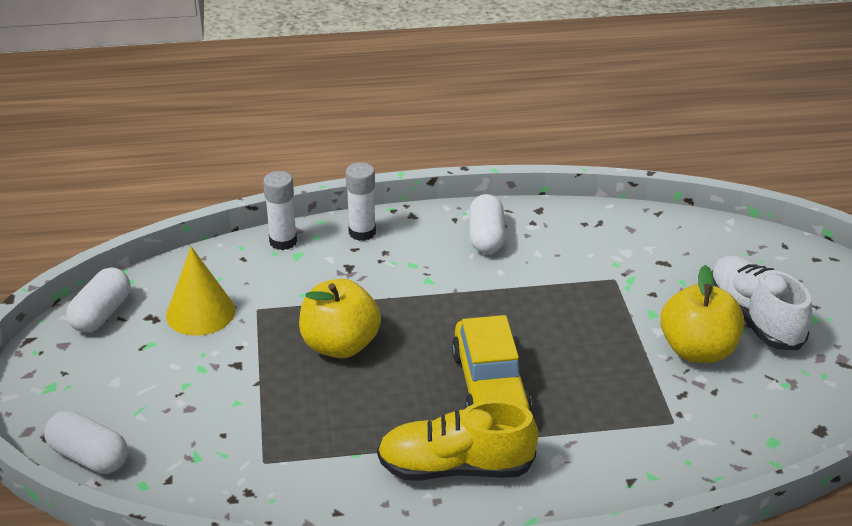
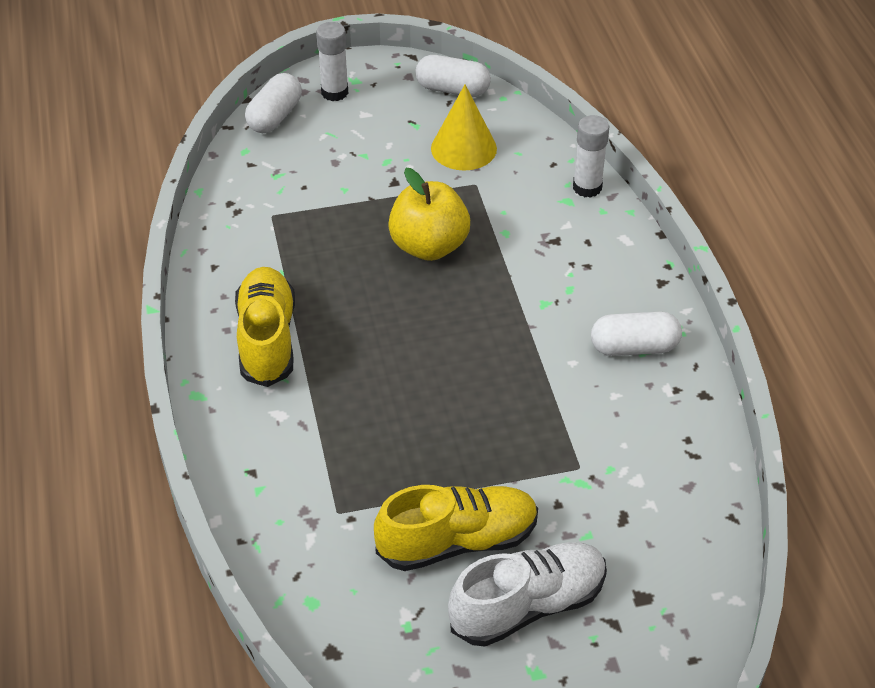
camera: 85 degrees right, 10 degrees up
(362, 232) = (618, 244): white glue stick -> white glue stick (334, 92)
(490, 386) = (380, 360): yellow car -> none
(697, 350) = (457, 541): yellow apple -> yellow shoe

